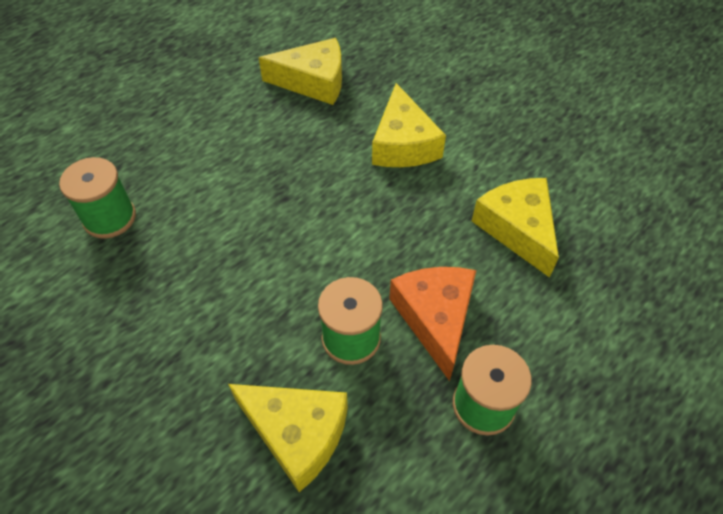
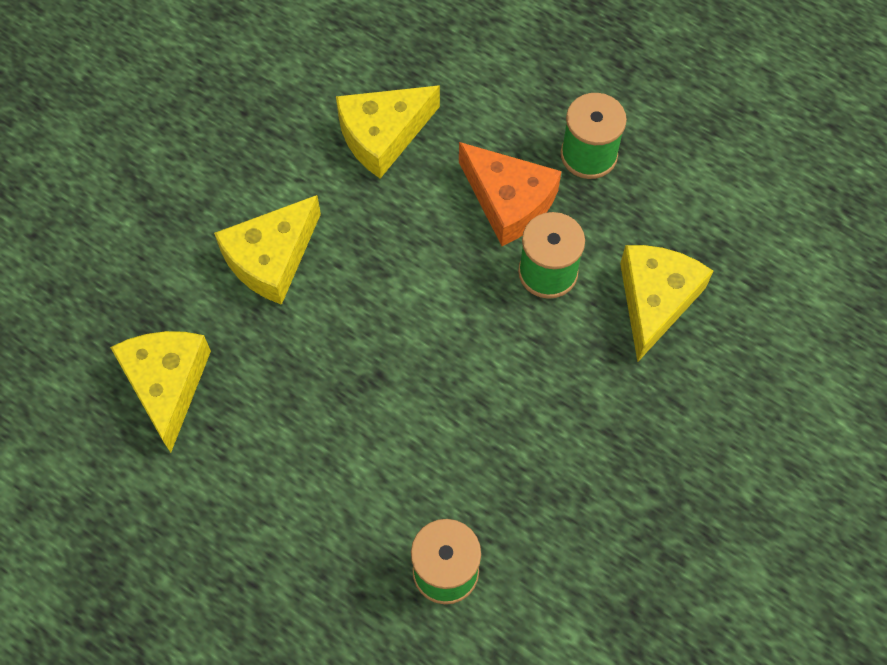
camera: 100 degrees left, 10 degrees up
(403, 144) = (272, 258): yellow cheese -> yellow cheese turned 150 degrees clockwise
(435, 318) = (508, 201): orange cheese -> orange cheese turned 120 degrees counterclockwise

